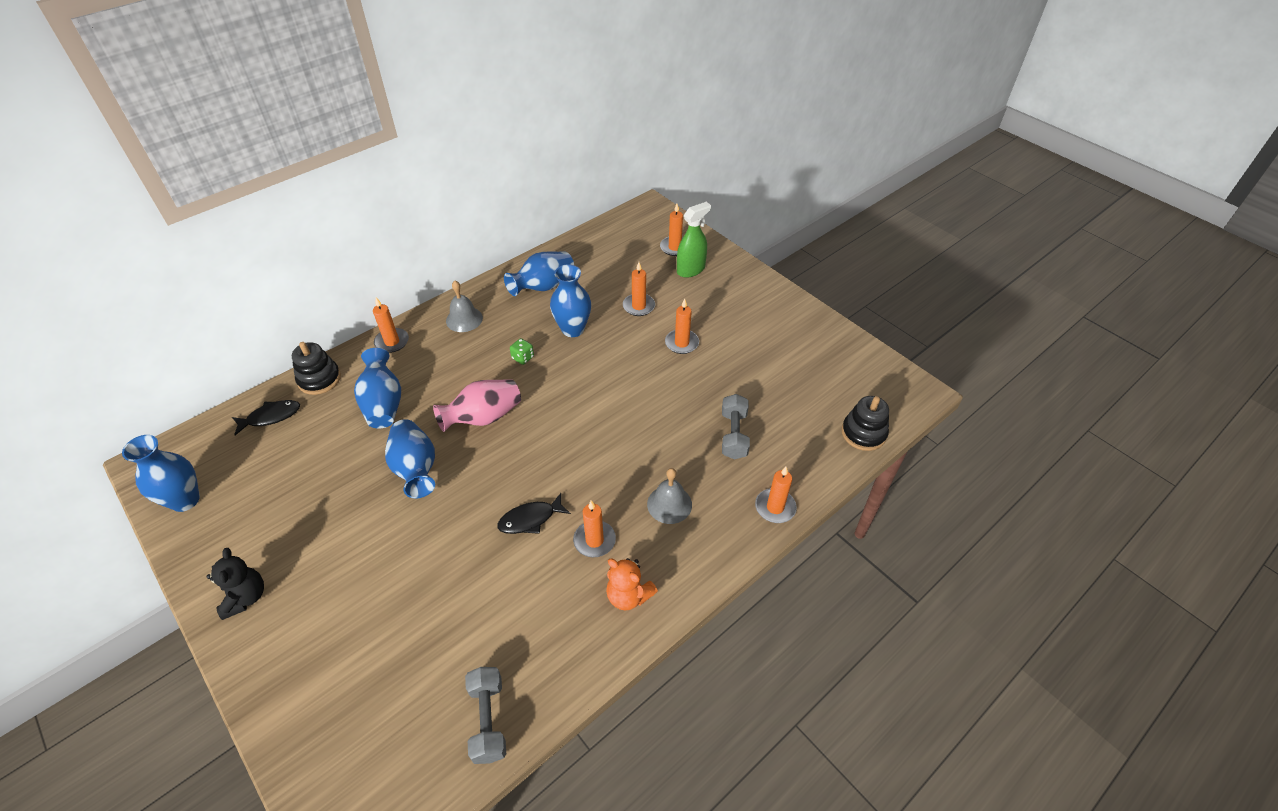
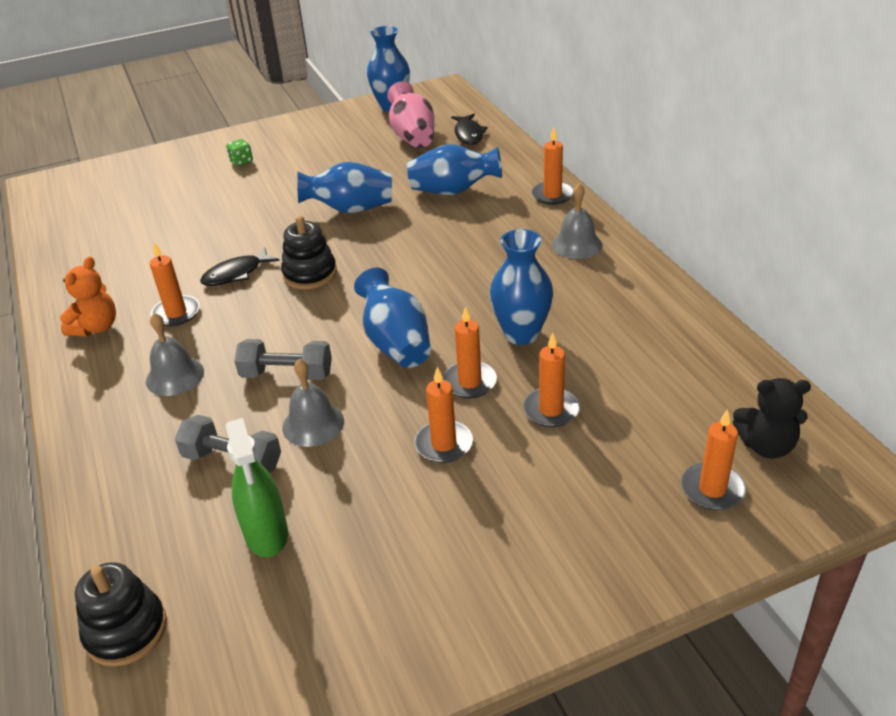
camera: 110 degrees right, 10 degrees down
(245, 597) = (274, 137): black teddy bear -> black teddy bear (766, 446)
(319, 379) = (510, 155): black stacking toy -> black stacking toy (310, 274)
(483, 417) = (396, 252): pink vase -> pink vase (413, 136)
(488, 720) = (66, 240): grey dumbbell -> grey dumbbell (287, 374)
(523, 358) = (482, 286): green dice -> green dice (241, 161)
(530, 519) = (236, 274): black fish -> black fish turned 120 degrees counterclockwise
(543, 286) = (629, 315): blue vase -> blue vase (396, 343)
(628, 595) = (96, 327): orange teddy bear -> orange teddy bear turned 150 degrees clockwise
(688, 406) = (313, 424): none -> grey bell
(691, 270) = (636, 498): green spray bottle -> green spray bottle (266, 534)
(775, 507) = (93, 472): orange candle -> orange candle (470, 382)

